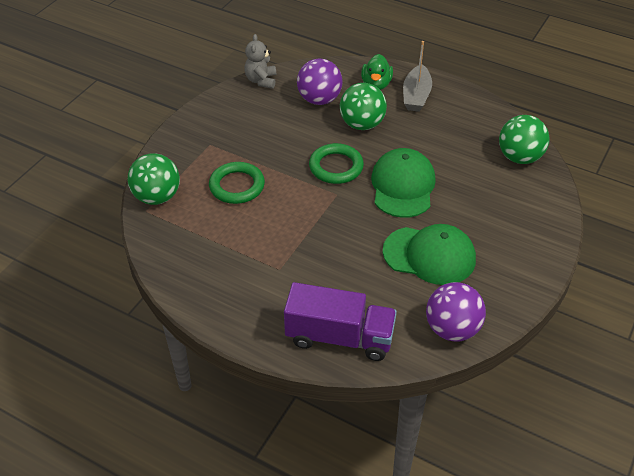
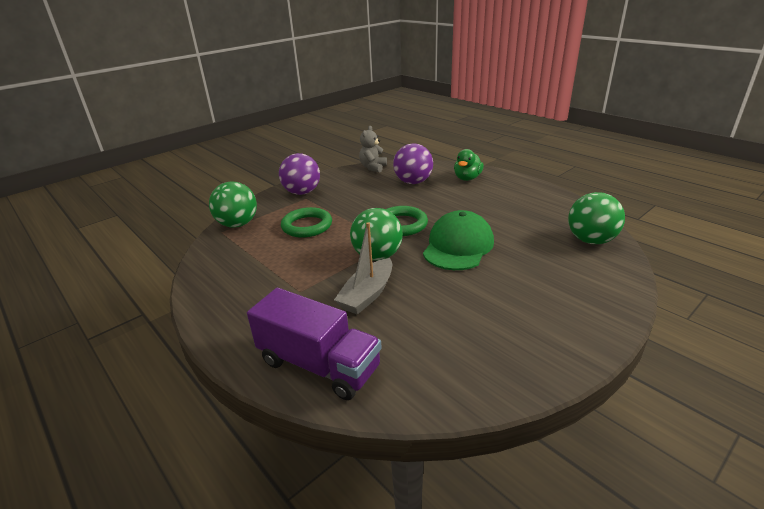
camera: 20 degrees right, 15 degrees down
(362, 124) = (441, 200): green ball -> green ball (377, 256)
(416, 96) = (500, 188): grey boat -> grey boat (367, 294)
(429, 255) = (460, 306): green cap -> none
(452, 329) = (454, 385): purple ball -> purple ball (302, 192)

